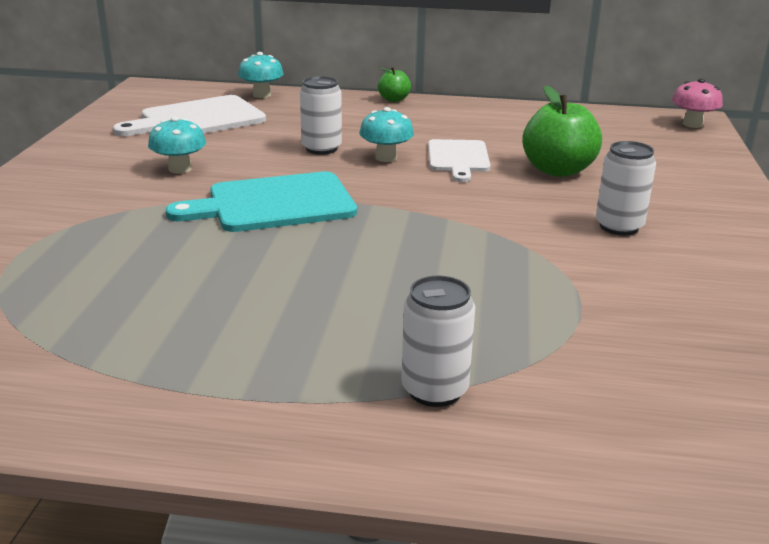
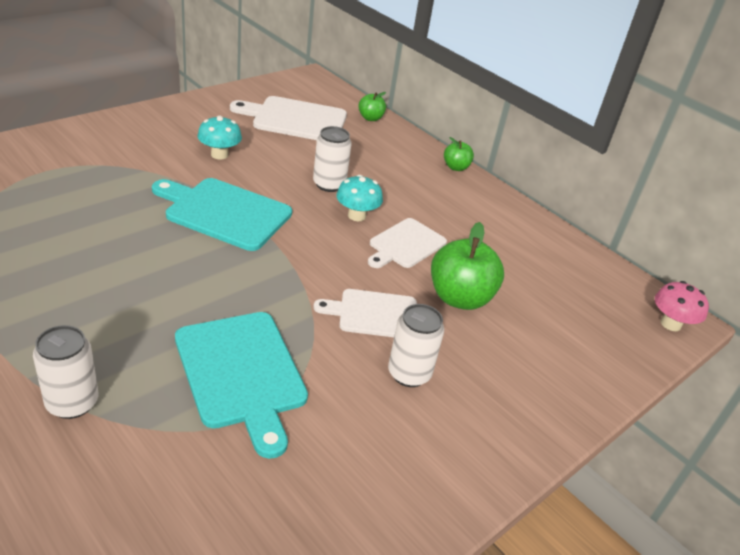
camera: 35 degrees right, 10 degrees up
(262, 95) = (370, 118): turquoise mushroom -> green apple
(517, 291) = (242, 373): none -> turquoise cutting board
(525, 207) = (374, 314): none -> white cutting board

